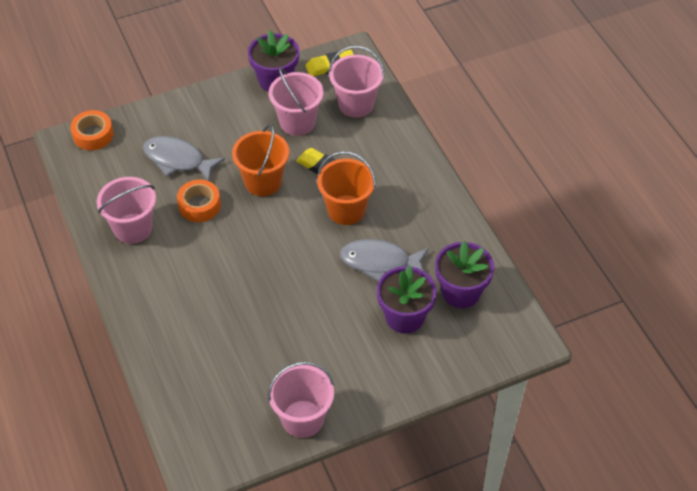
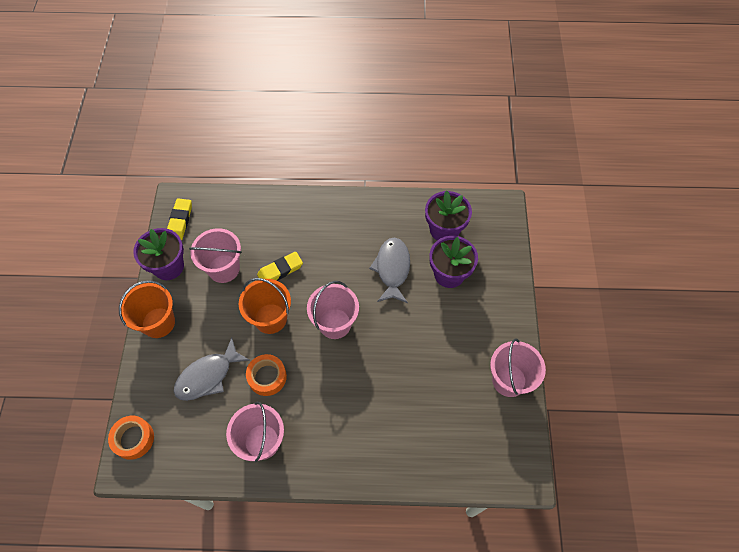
camera: 65 degrees left, 10 degrees up
(346, 210) = (332, 271): orange bucket -> orange bucket (158, 322)
(356, 104) = (231, 220): pink bucket -> pink bucket (335, 323)
(380, 262) = (392, 269): grey fish -> grey fish turned 150 degrees clockwise

